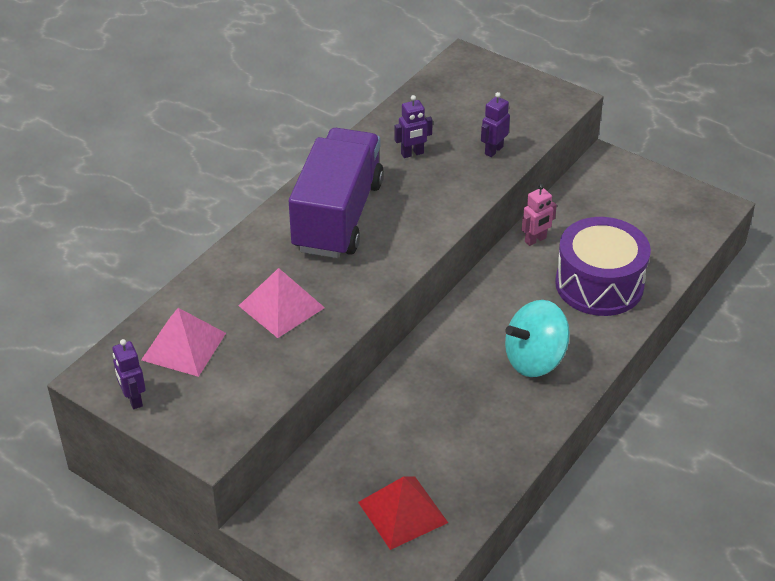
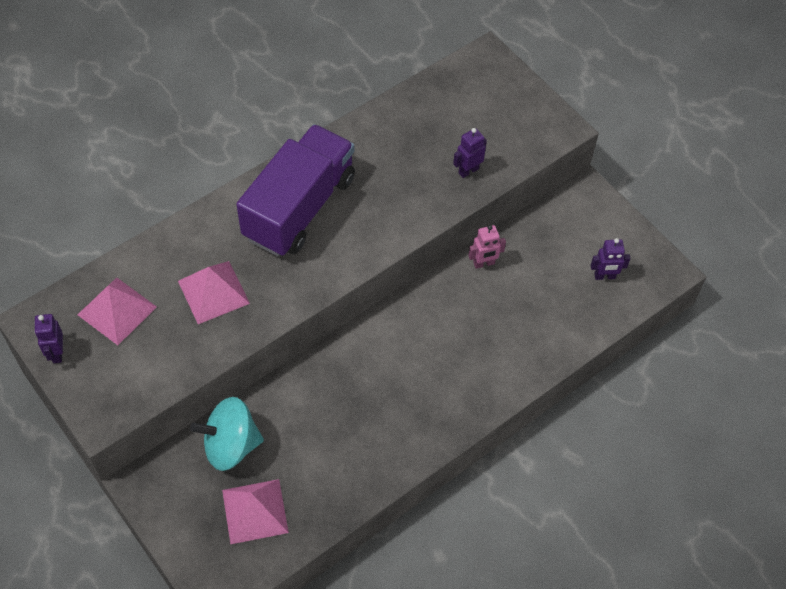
camera: 15 degrees right, 15 degrees up
(402, 512) = (255, 511): red pyramid -> pink pyramid
(412, 154) = (393, 155): purple robot -> purple robot (604, 276)
(535, 360) = (429, 391): turquoise spinning top -> turquoise spinning top (231, 445)
(599, 284) = (521, 327): purple drum -> none

